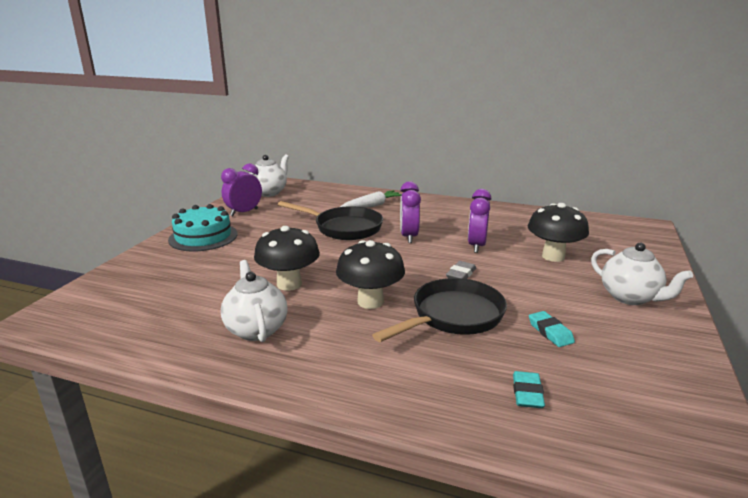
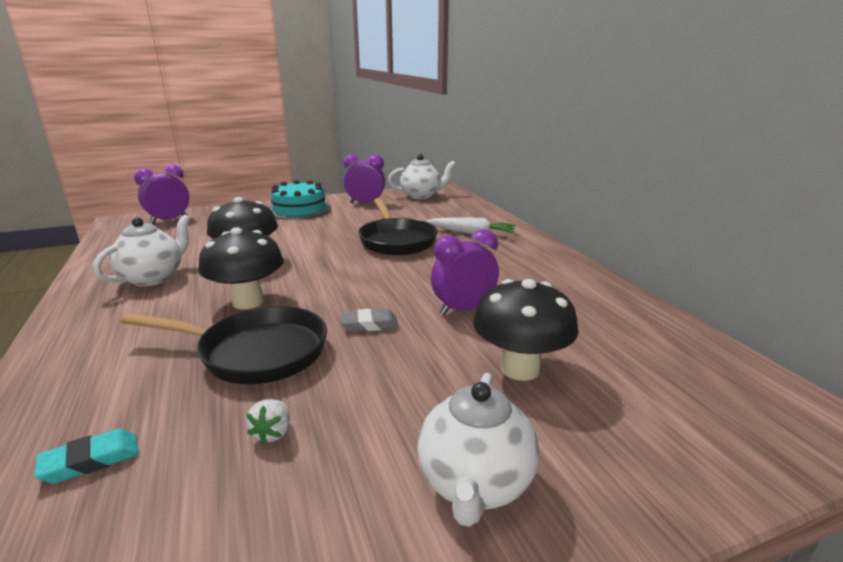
camera: 50 degrees right, 0 degrees up
(409, 237) = (425, 270): purple clock -> purple clock (169, 220)
(550, 332) = (272, 433): turquoise eraser -> white strawberry

